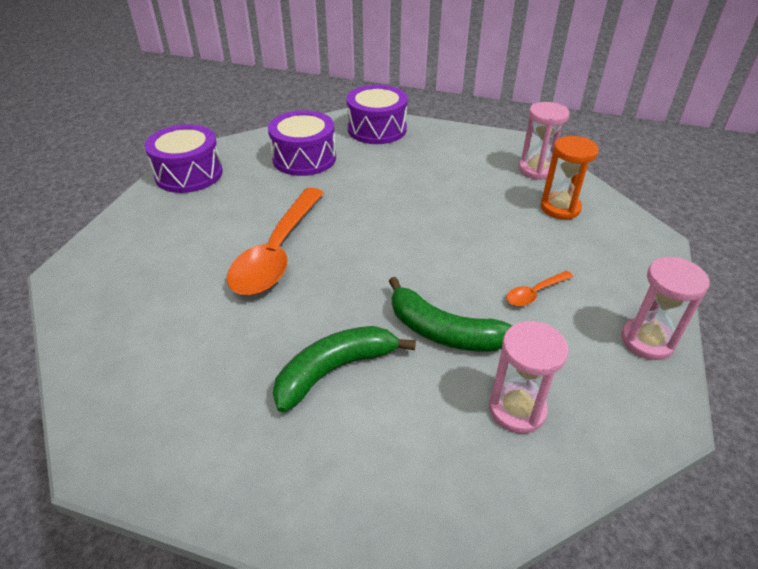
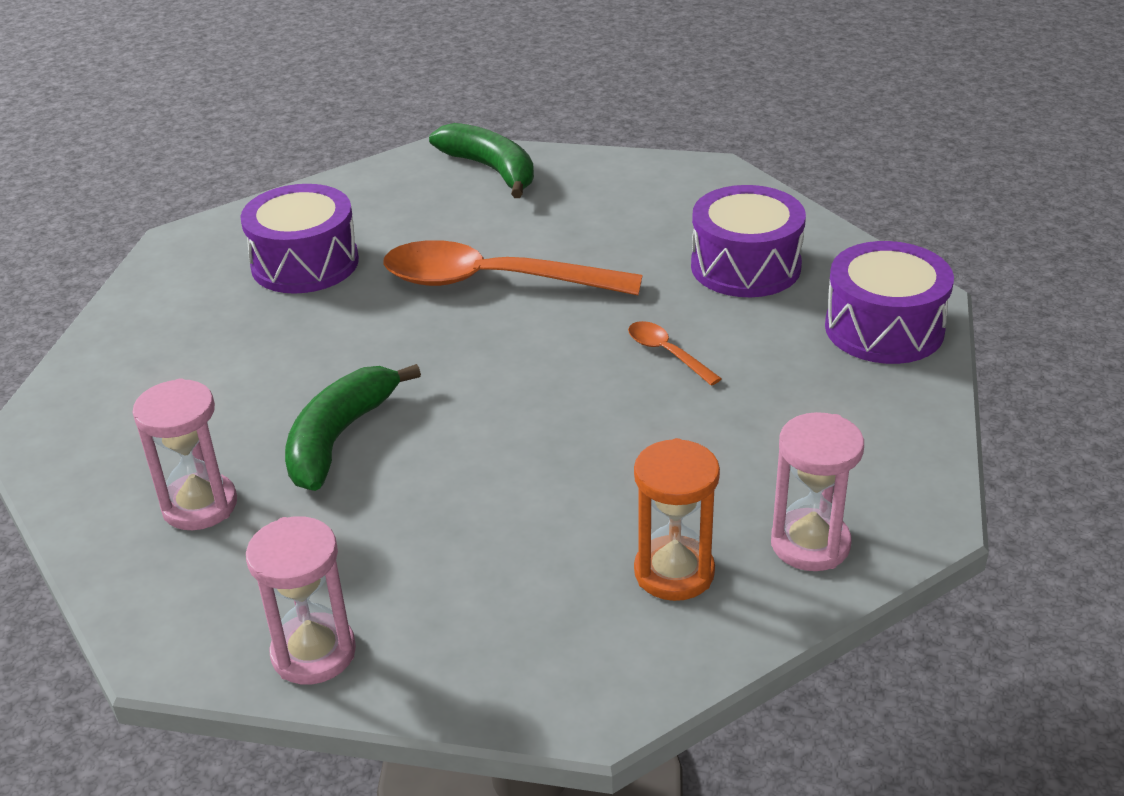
camera: 85 degrees right, 5 degrees down
(189, 174) = (664, 179): purple drum -> purple drum (305, 263)
(335, 370) = (277, 356): green banana -> green banana (491, 170)
(535, 293) = (422, 529): orange spoon -> orange spoon (667, 353)

